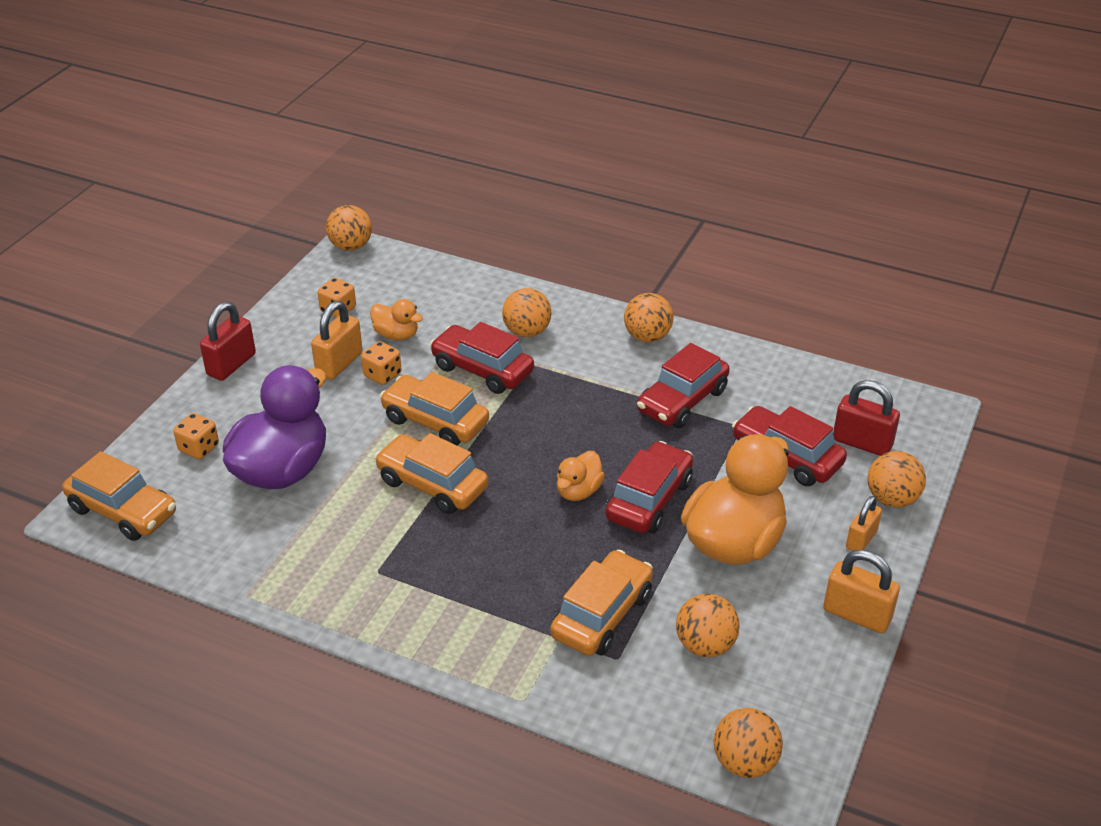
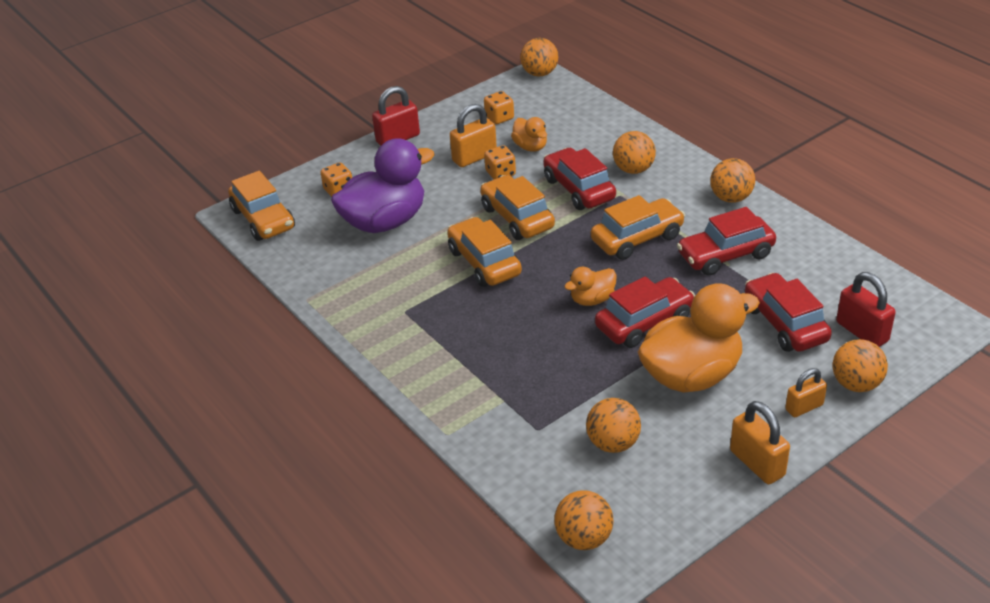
camera: 30 degrees right, 0 degrees up
(602, 615) = (547, 394): orange car -> orange car (637, 238)

